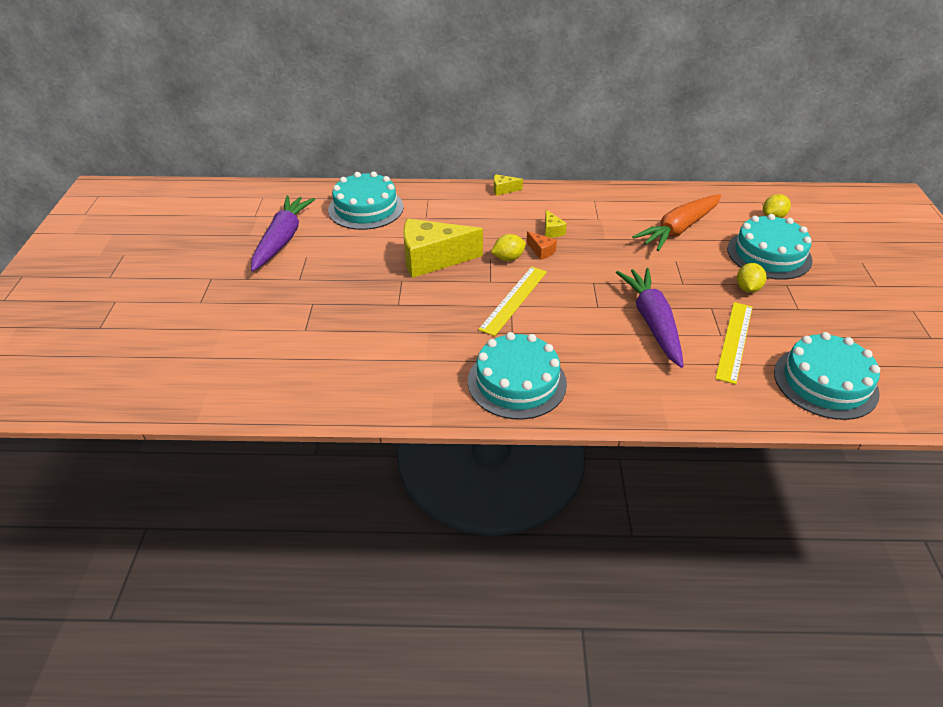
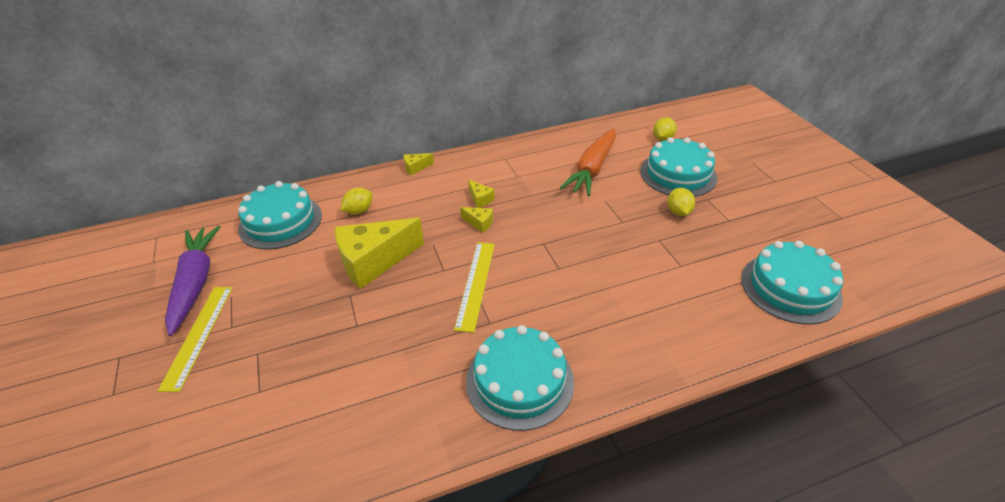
camera: 20 degrees left, 0 degrees up
(508, 258) = (450, 239): yellow lemon -> yellow lemon (359, 211)
(541, 251) = (479, 223): orange cheese -> yellow cheese
(652, 322) = (616, 270): purple carrot -> none
(734, 341) = (695, 268): yellow ruler -> yellow ruler (198, 335)

